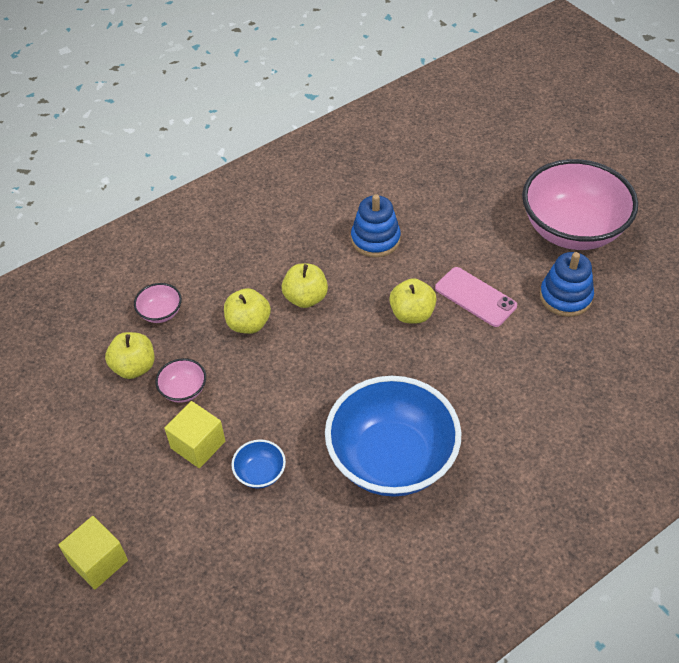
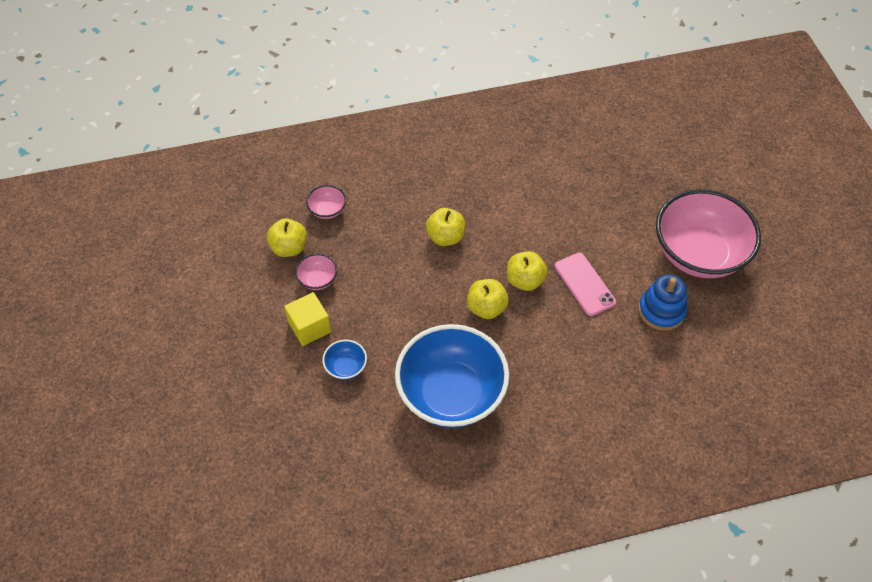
camera: 20 degrees right, 5 degrees up
(98, 561) = (200, 389): yellow cube -> none
(248, 324) = (391, 243): yellow apple -> yellow apple (486, 308)
(375, 239) = (526, 206): blue stacking toy -> none

